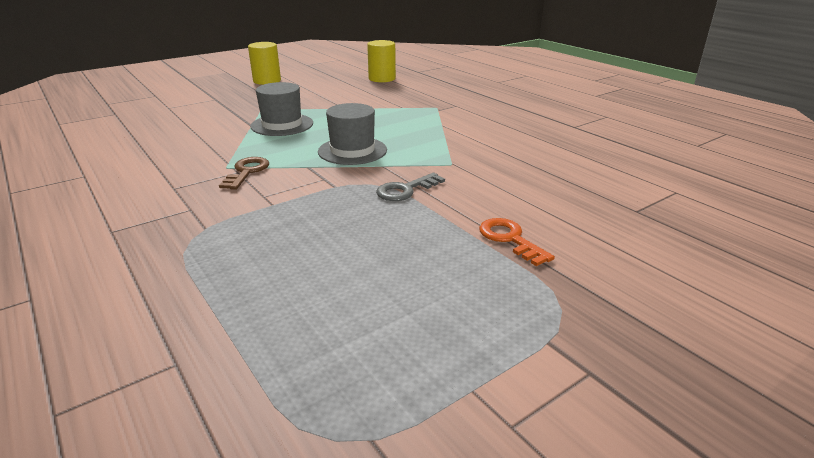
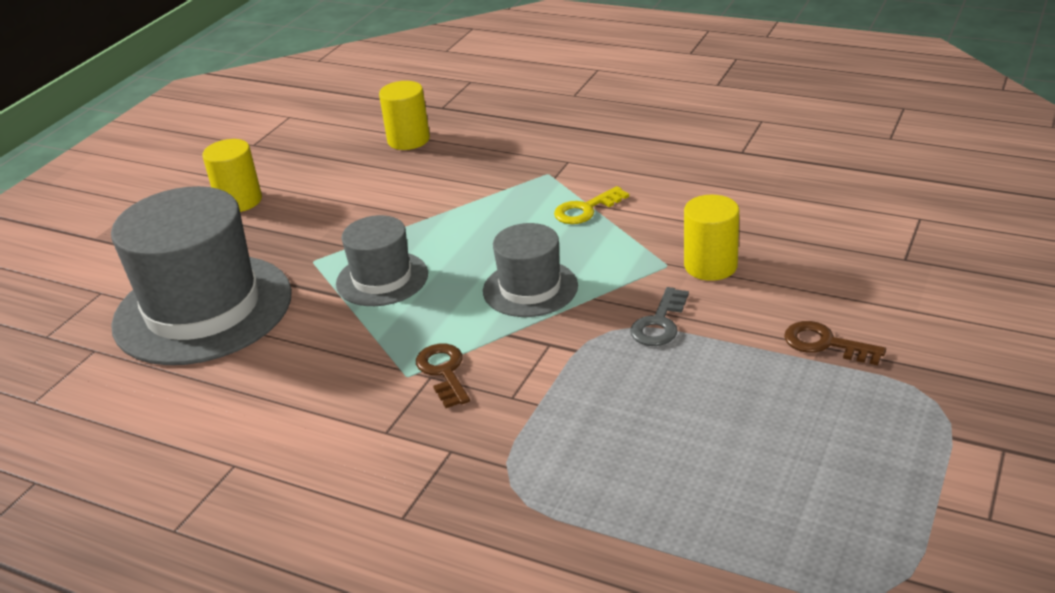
camera: 25 degrees left, 5 degrees up
(183, 112) = (203, 309): none -> grey hat
(436, 127) = (586, 209): none -> yellow key
(480, 172) = (710, 266): none -> yellow cylinder
(510, 239) = (825, 344): orange key -> brown key

